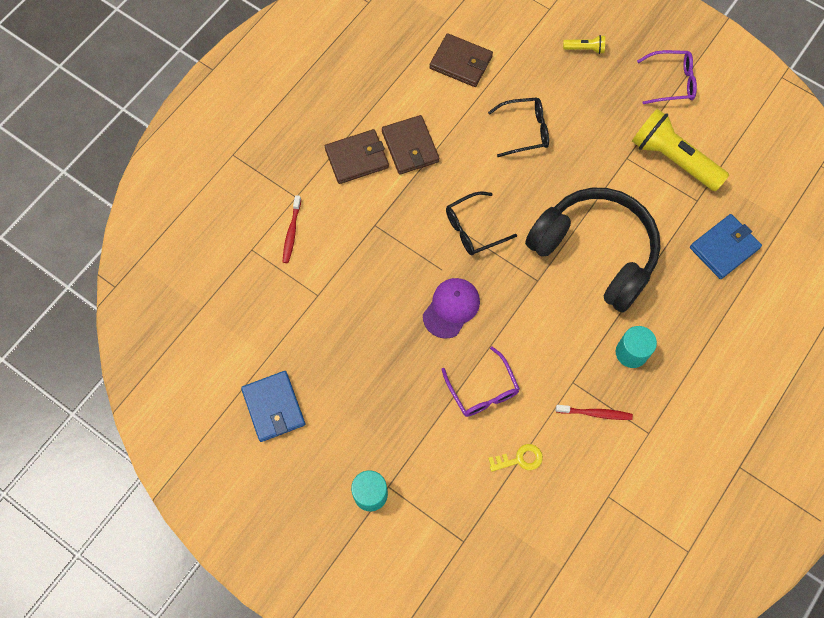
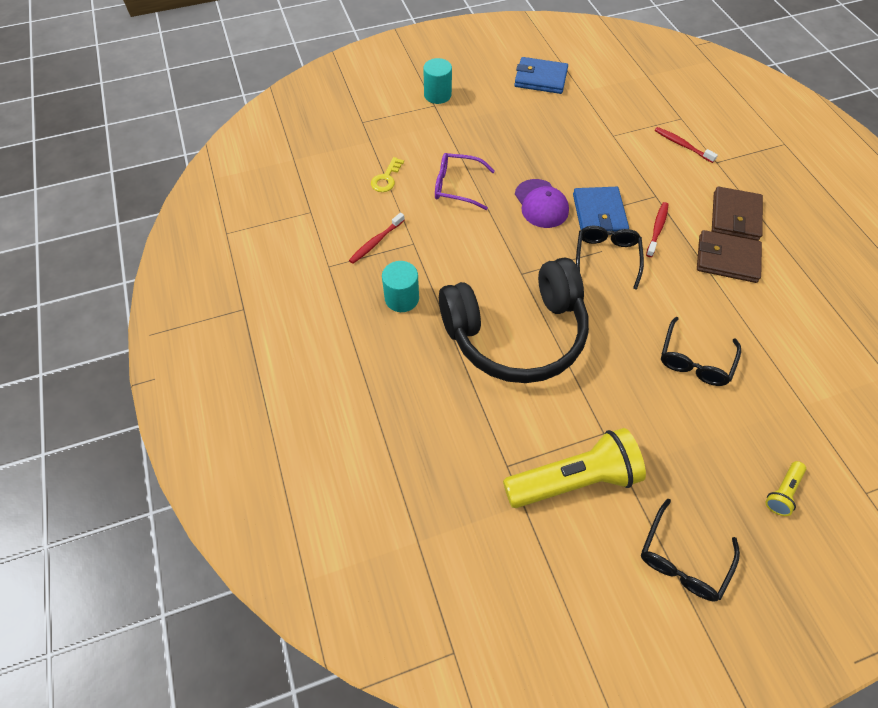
camera: 125 degrees right, 10 degrees down
(414, 207) = (657, 229): none -> red toothbrush
(461, 62) = (817, 354): brown wallet -> none
(671, 82) = (682, 559): purple glasses -> black glasses
(724, 248) = (436, 450): blue wallet -> blue wallet (599, 214)

